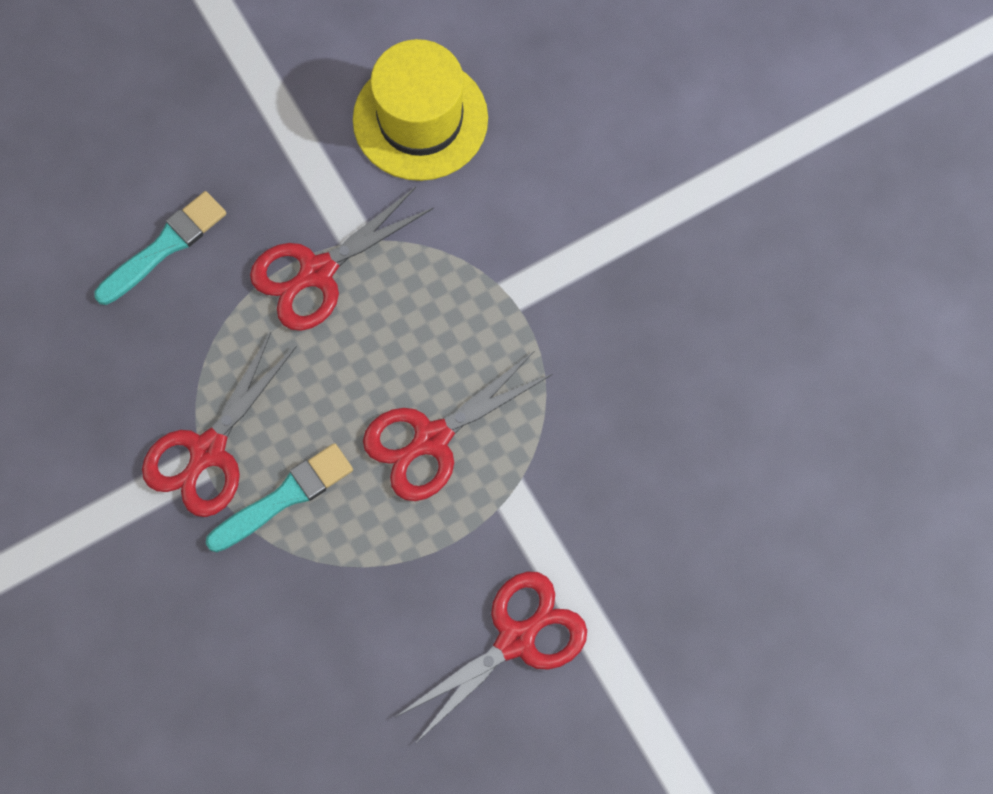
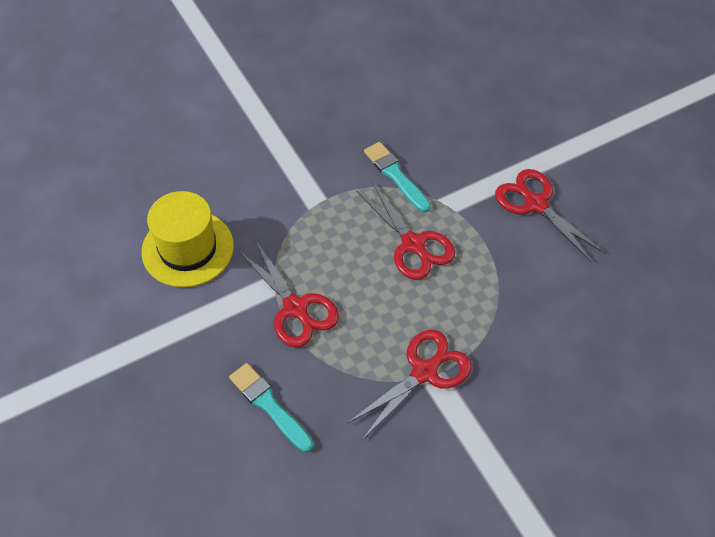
camera: 90 degrees left, 15 degrees down
(208, 451) = (424, 372): red scissors -> red scissors turned 75 degrees counterclockwise
(284, 497) = (455, 325): turquoise brush -> turquoise brush (395, 175)

